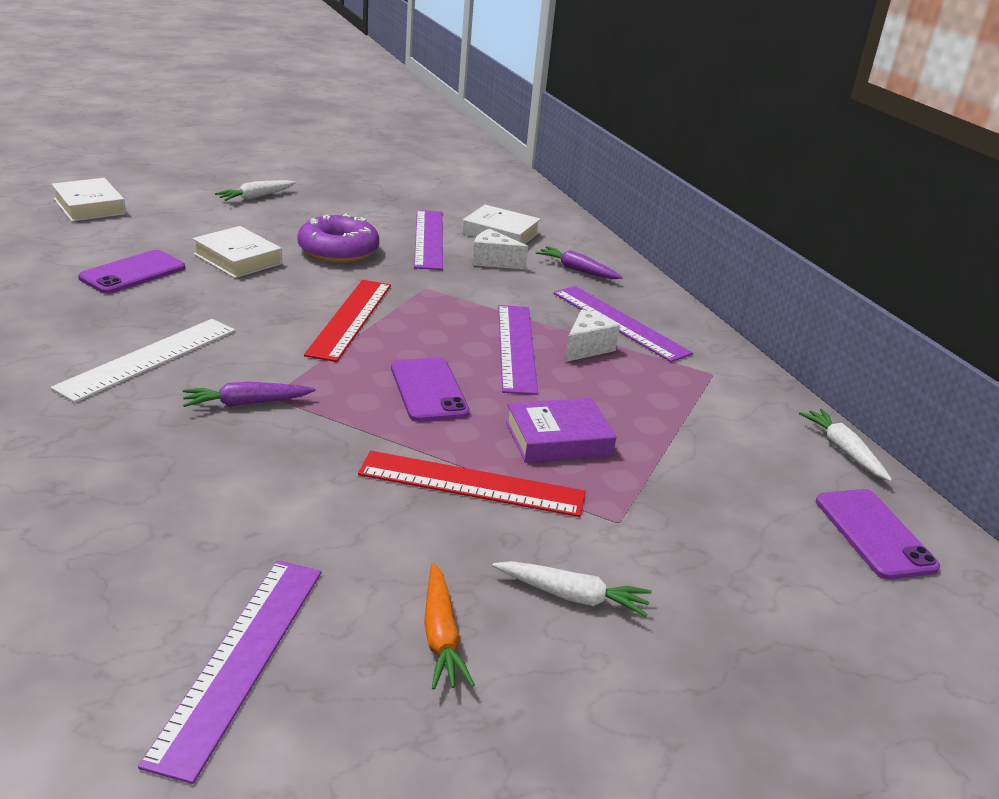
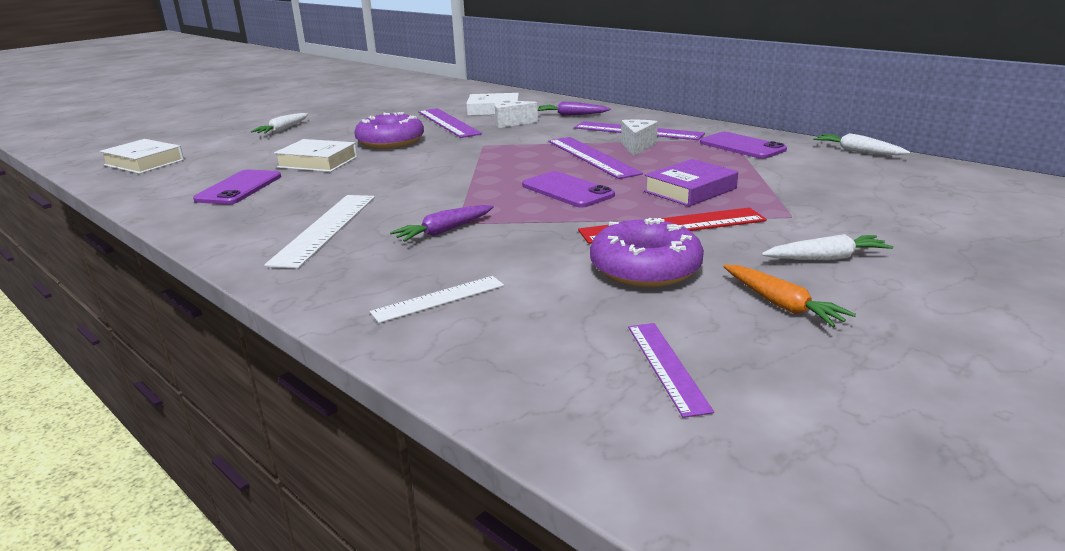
camera: 20 degrees left, 5 degrees down
(146, 490) = (438, 299): none -> white ruler
(240, 659) = (666, 366): purple ruler -> purple ruler, size x0.60
(350, 318) = (454, 171): red ruler -> none
(371, 531) = (645, 268): none -> purple donut
(874, 534) = (935, 180): purple phone -> purple phone (742, 146)

